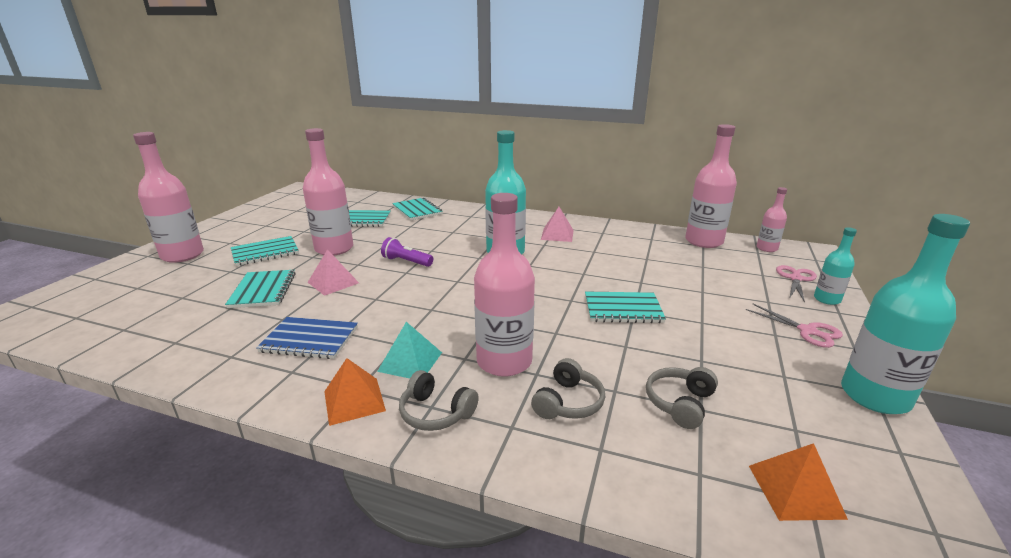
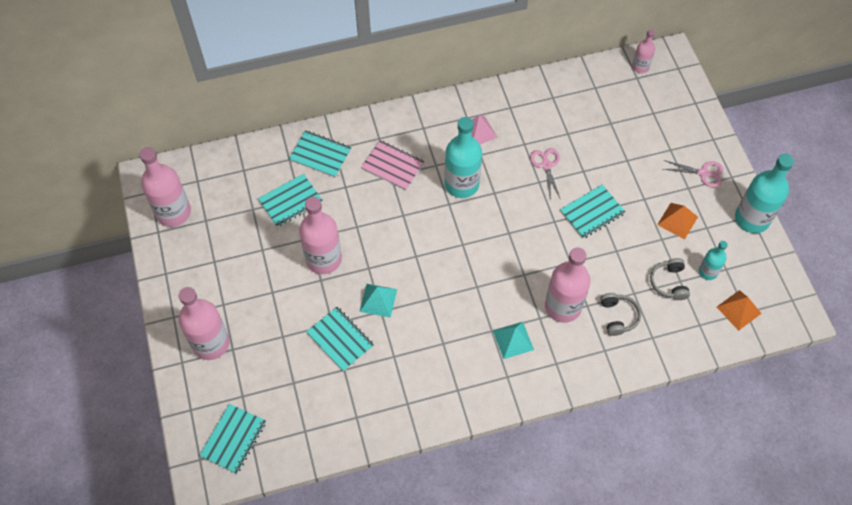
camera: 35 degrees left, 35 degrees up
(265, 252) = (274, 298): turquoise notebook -> turquoise notebook (233, 439)
(309, 339) = (435, 361): blue notebook -> none
(333, 282) = (378, 300): pink pyramid -> turquoise pyramid
(354, 400) = (514, 385): orange pyramid -> orange pyramid (677, 220)
(406, 262) = (401, 242): purple flashlight -> none
(436, 412) = (562, 365): grey headphones -> none
(461, 229) = (392, 166): none -> pink notebook
(704, 241) = (592, 80): pink bottle -> pink bottle (173, 212)
(795, 278) = (675, 106): pink scissors -> pink scissors (546, 165)
(827, 299) = (702, 126): turquoise bottle -> turquoise bottle (708, 272)

